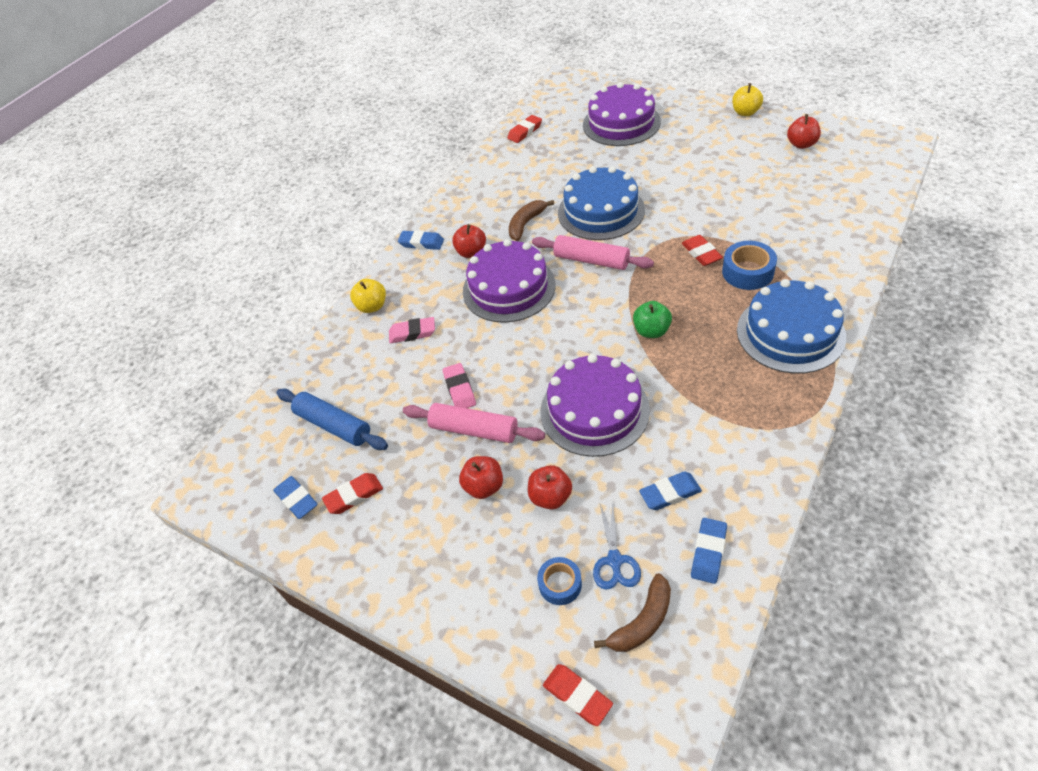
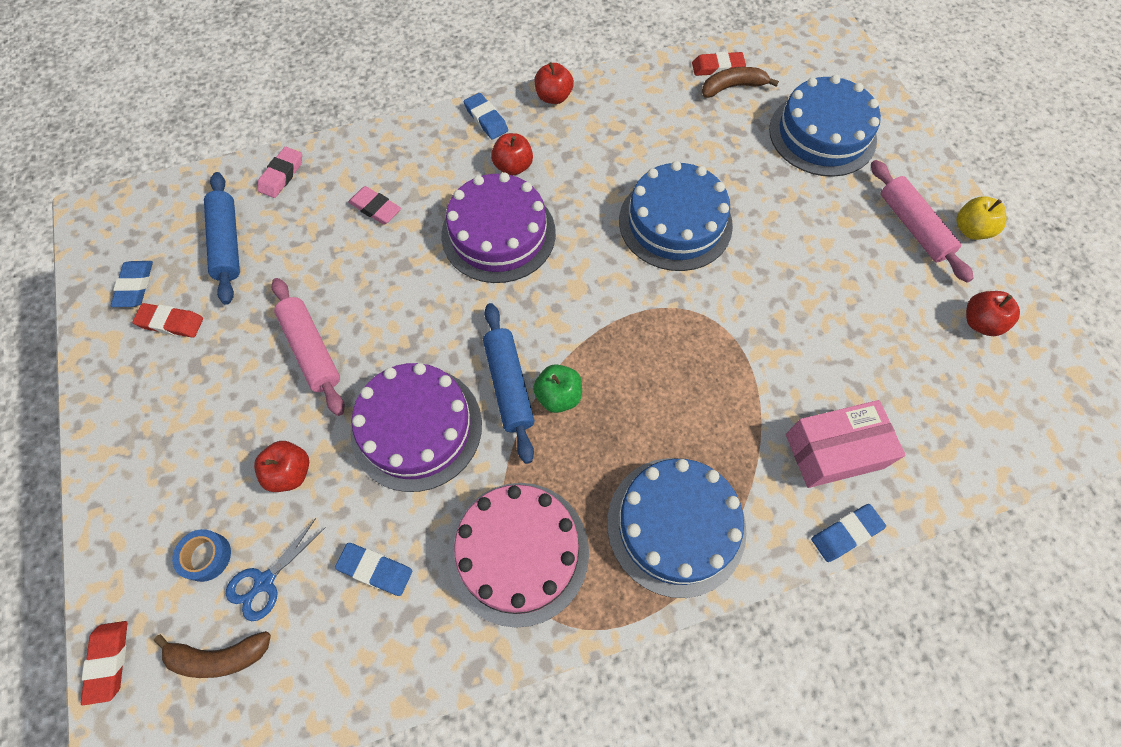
camera: 35 degrees right, 15 degrees up
(372, 306) = (377, 152): yellow apple -> none
(459, 389) = (345, 300): pink eraser -> pink eraser (282, 175)
(484, 486) = (258, 410): red apple -> red apple (553, 97)
(526, 224) = (593, 177): brown banana -> brown banana (732, 87)
(591, 260) = (600, 270): pink rolling pin -> pink rolling pin (912, 227)
(617, 348) = (508, 385): none -> blue rolling pin
(621, 123) = (822, 134): purple cake -> blue cake
(701, 253) = (707, 357): red eraser -> none
(708, 552) = (336, 656): blue eraser -> blue eraser (845, 533)
(733, 414) = (518, 552): none -> pink cake
(747, 272) = (723, 420): blue tape -> none
(814, 242) = (834, 451): none -> pink box

